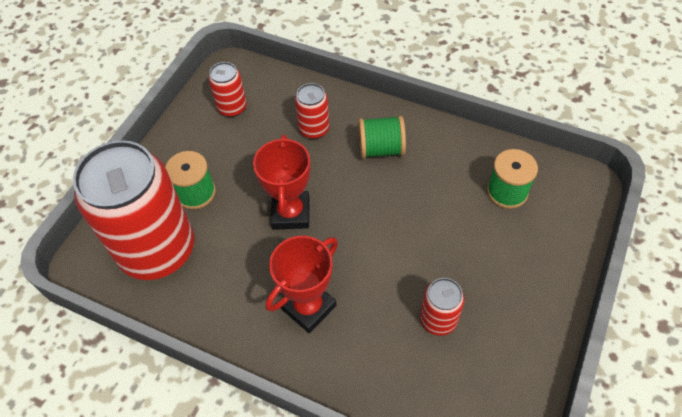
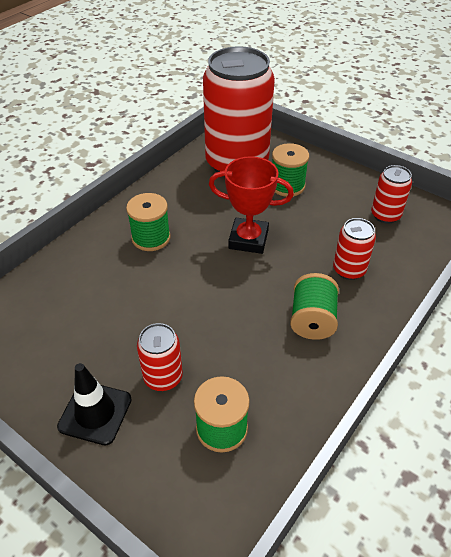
camera: 100 degrees right, 10 degrees down
(308, 307) = (151, 238): red trophy -> green spool
(438, 320) = (97, 321): red can -> red can (163, 377)
(532, 285) = (95, 413): none -> black traffic cone

